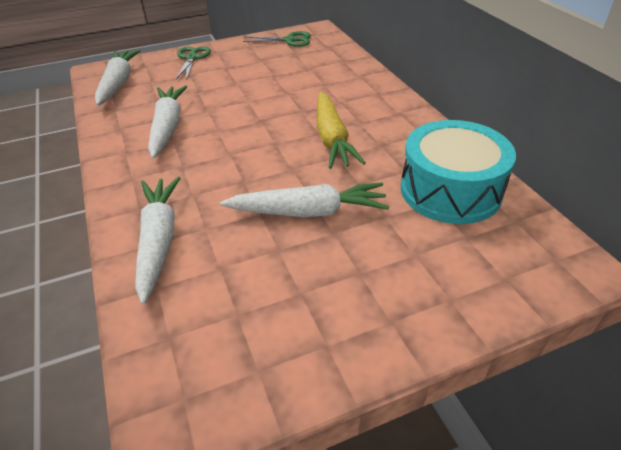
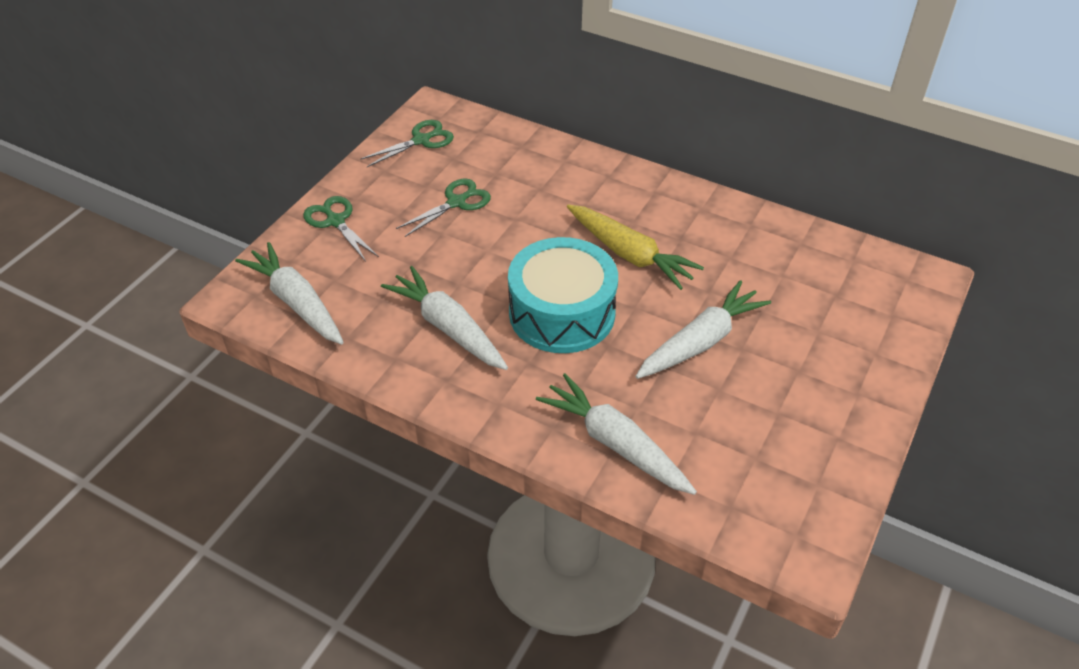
camera: 40 degrees left, 5 degrees up
(265, 73) = (456, 202): none -> green scissors
(450, 190) = (783, 257): turquoise drum -> turquoise drum (562, 313)

